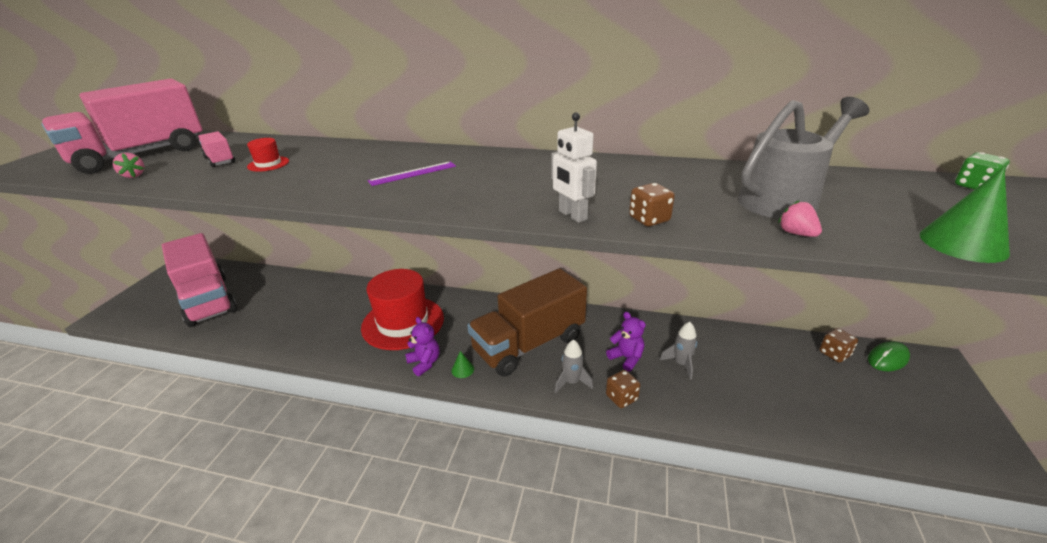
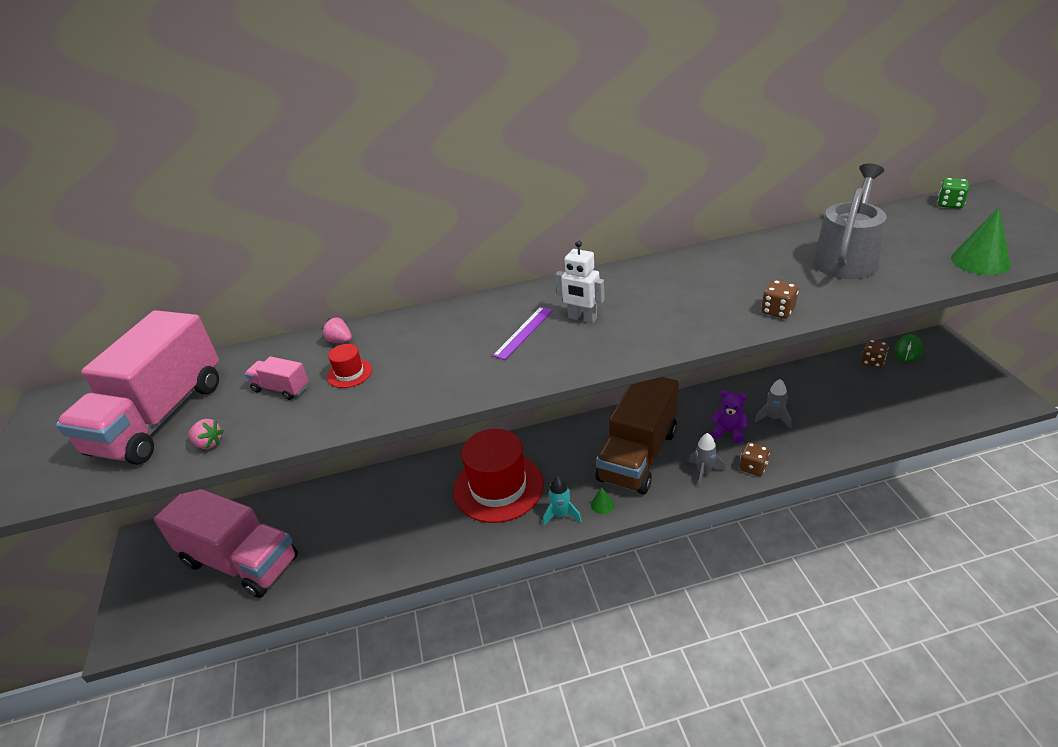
camera: 25 degrees left, 5 degrees up
(424, 363) = (561, 515): purple teddy bear -> turquoise rocket
(572, 215) = (718, 328): white robot -> white robot (582, 318)
(796, 233) = (883, 288): pink strawberry -> pink strawberry (340, 341)

